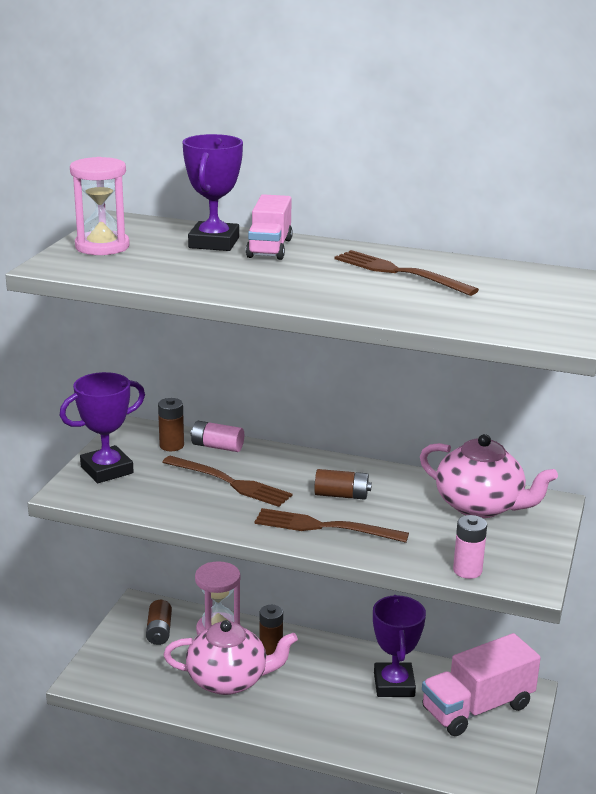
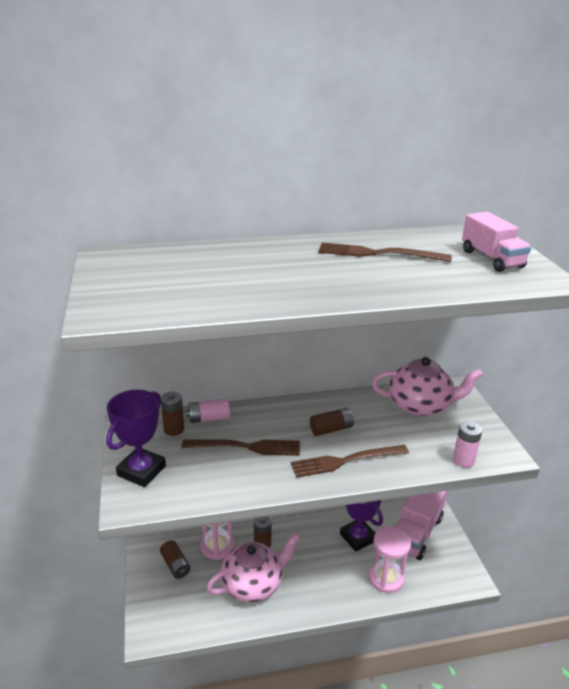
camera: 30 degrees left, 5 degrees up
(102, 246) = (121, 284): pink hourglass -> pink hourglass (386, 578)
(214, 243) = (210, 259): purple trophy -> none
(269, 248) = (259, 254): pink truck -> pink truck (491, 259)

